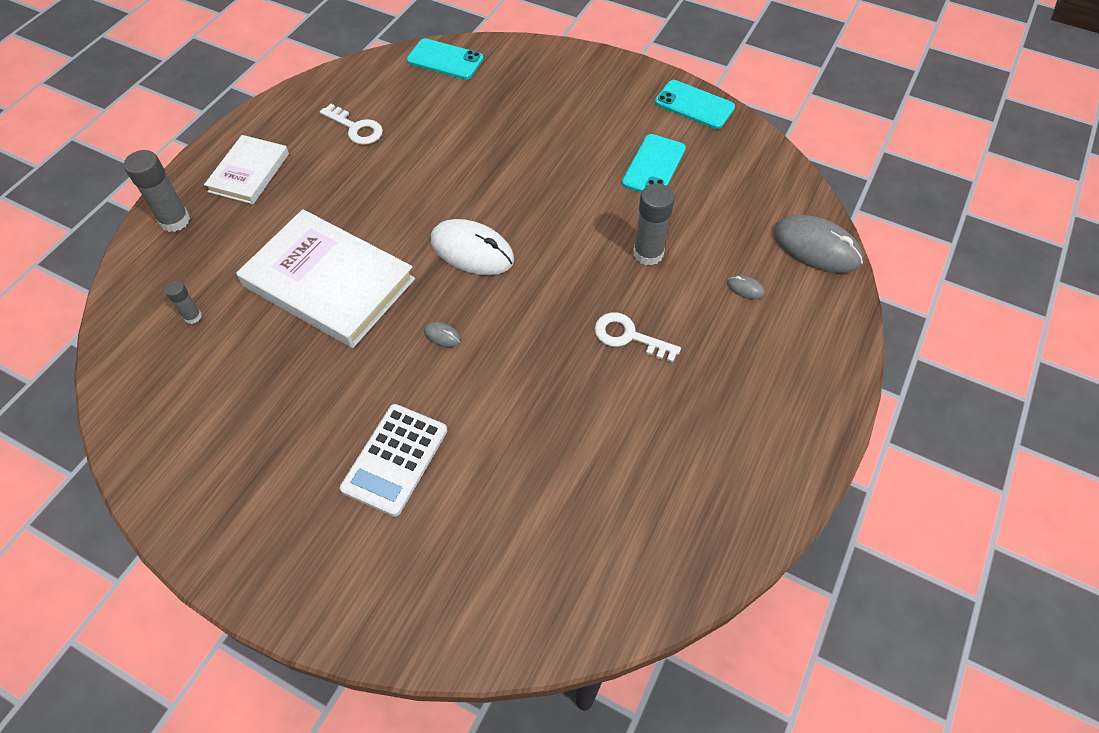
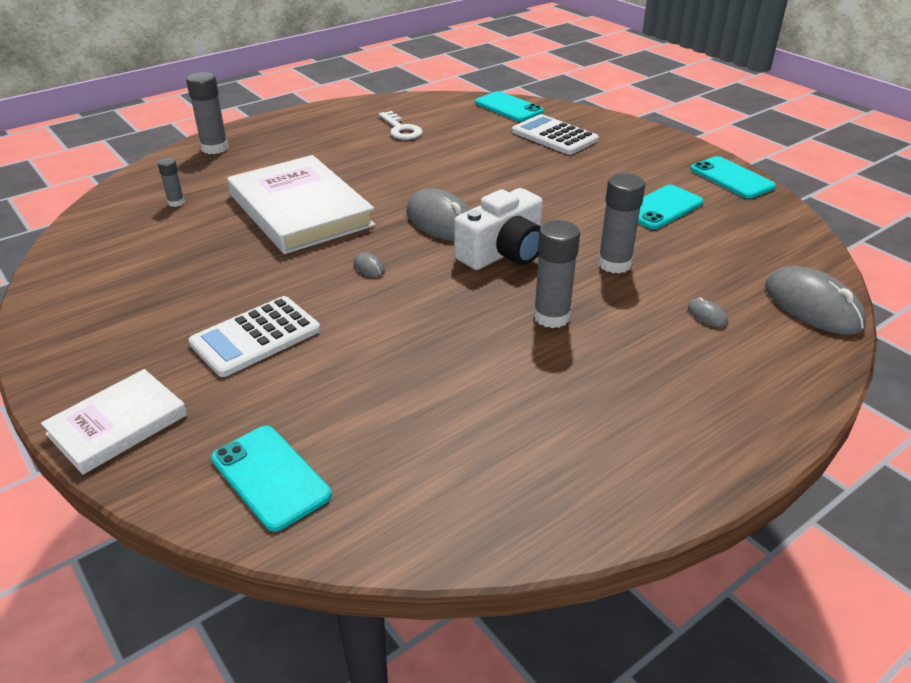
camera: 25 degrees right, 20 degrees down
(249, 172) = (294, 135): white book -> white book (117, 424)
(472, 250) = (441, 221): white mouse -> grey mouse
(506, 599) = (270, 477): none -> turquoise phone
(512, 92) = (554, 136): none -> white calculator
(549, 272) = (503, 252): none -> white camera
(628, 336) = (551, 317): white key -> grey glue stick

